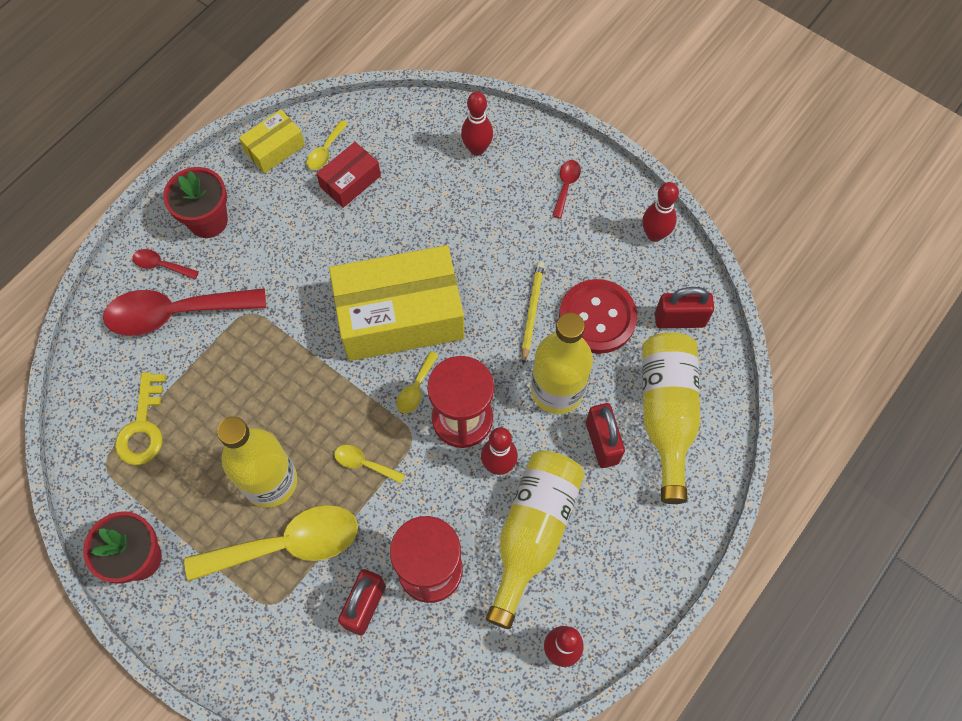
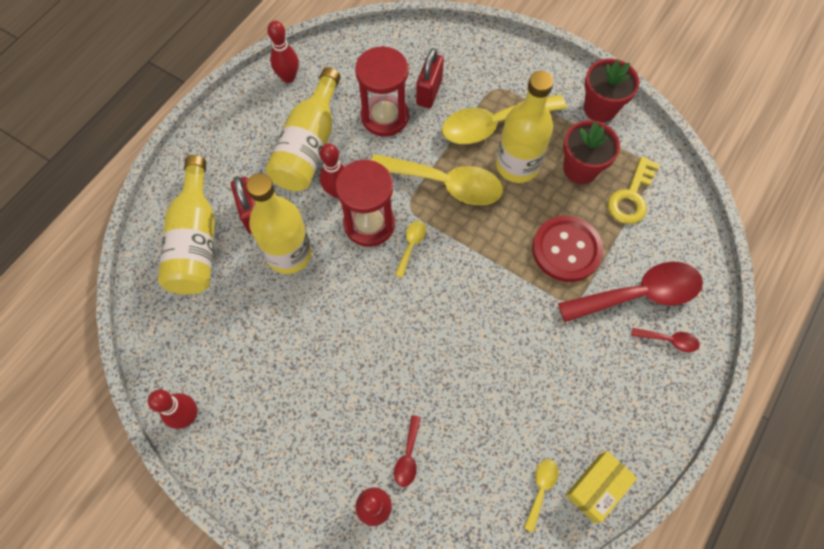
camera: 175 degrees right, 0 degrees up
(143, 427) = (631, 197): yellow key -> yellow key turned 150 degrees counterclockwise
(208, 221) = (640, 392): red flower pot -> red flower pot (580, 169)
(350, 181) = (506, 452): red box -> none
(364, 463) = (445, 184): yellow spoon -> yellow spoon, size x2.27
(400, 315) = (434, 309): yellow box -> none
(532, 312) = (312, 323): yellow pencil -> none
(566, 186) = (277, 467): red spoon -> red spoon (408, 456)
(597, 317) = (251, 322): red button -> red button (566, 250)
(679, 320) = (174, 327): red padlock -> none

